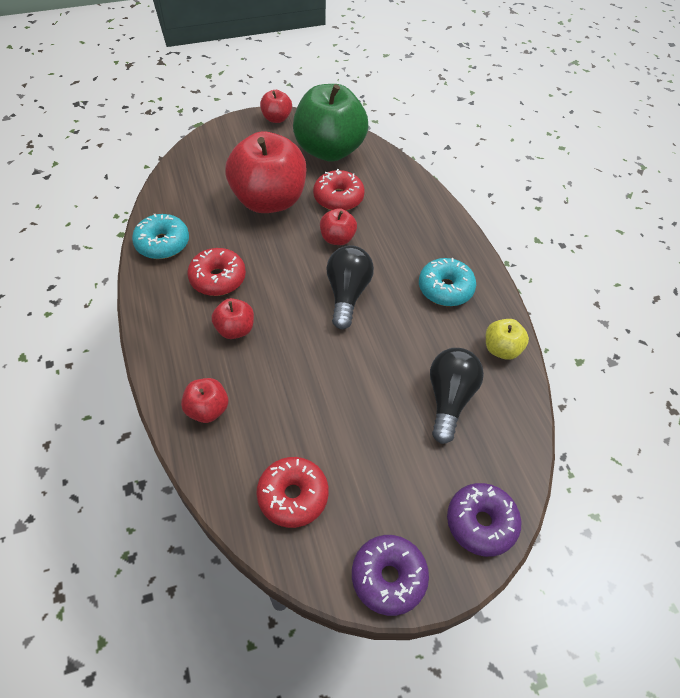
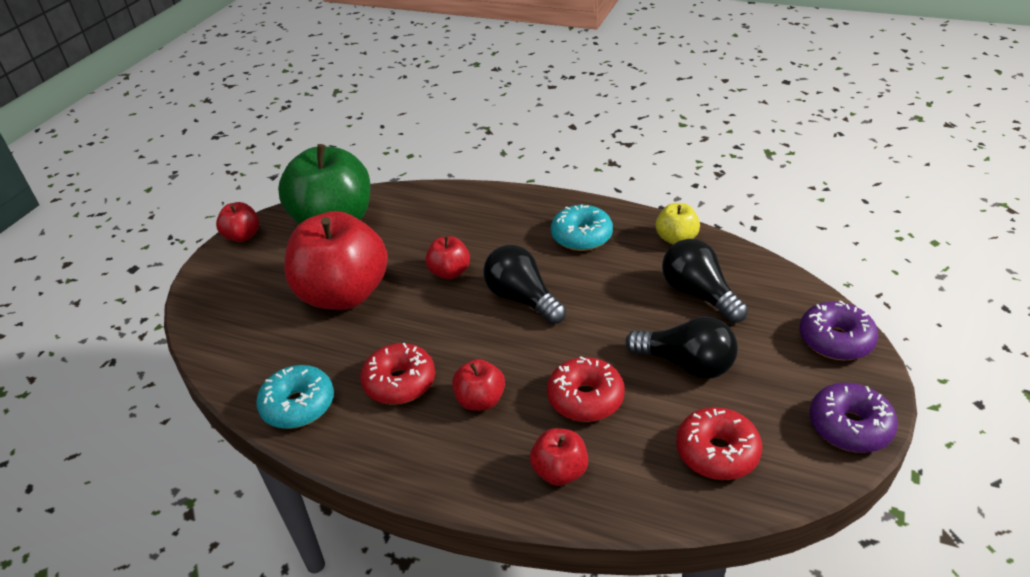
camera: 45 degrees left, 15 degrees down
(338, 198) = (401, 247): red donut -> red donut (585, 398)
(365, 430) = (686, 364): none -> black light bulb

